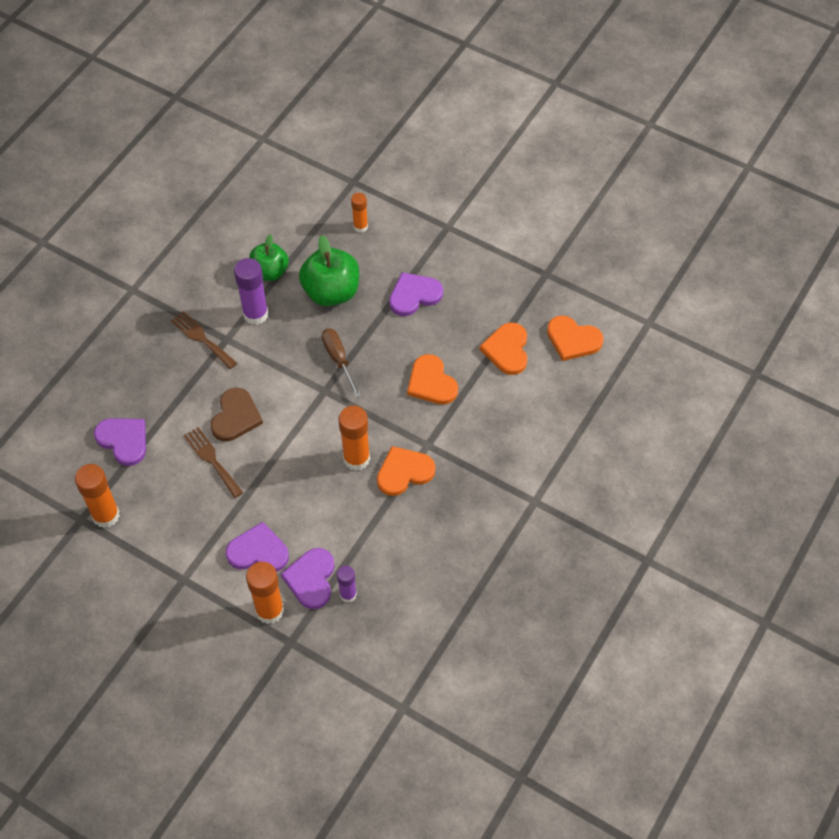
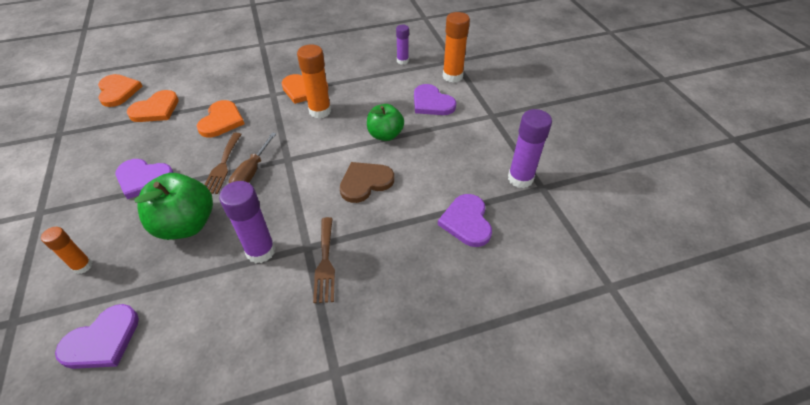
camera: 140 degrees left, 10 degrees down
(106, 515) = (520, 178): orange glue stick -> purple glue stick
(212, 460) = (411, 166): brown fork -> brown fork (222, 165)
(270, 272) = (201, 283): green apple -> green apple (385, 135)
(311, 579) = (415, 76): purple heart -> purple heart (102, 340)

